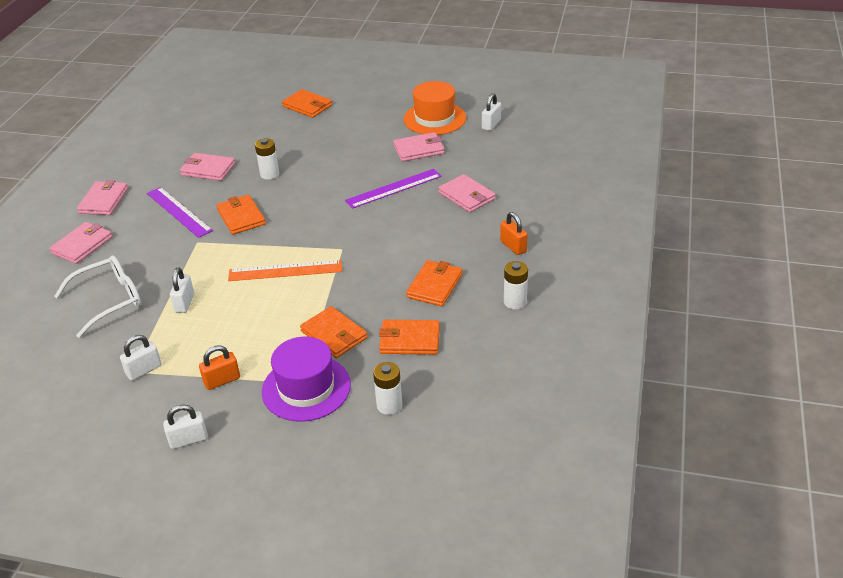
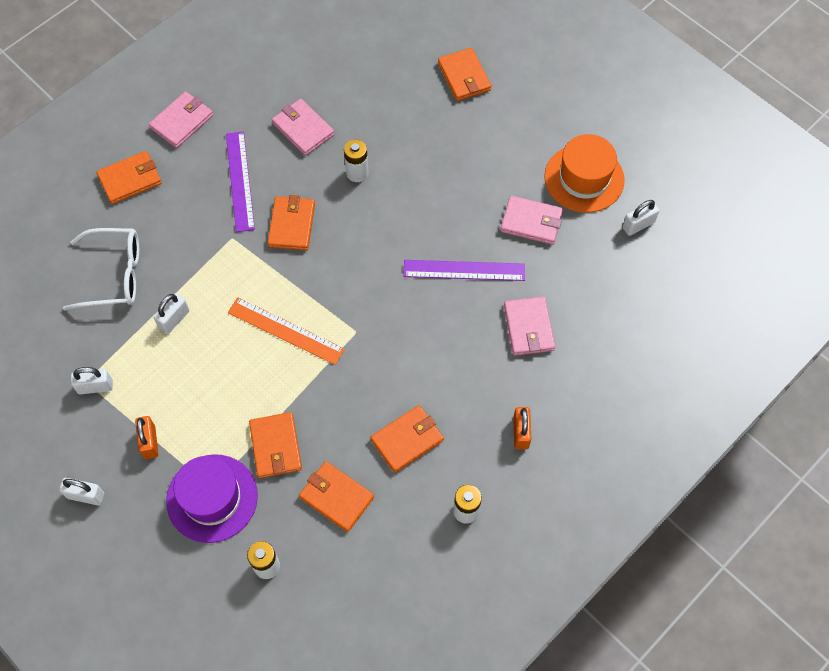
camera: 30 degrees right, 25 degrees up
(82, 245) = (130, 179): pink wallet -> orange wallet
(222, 380) = (150, 442): orange padlock -> orange padlock turned 75 degrees clockwise

